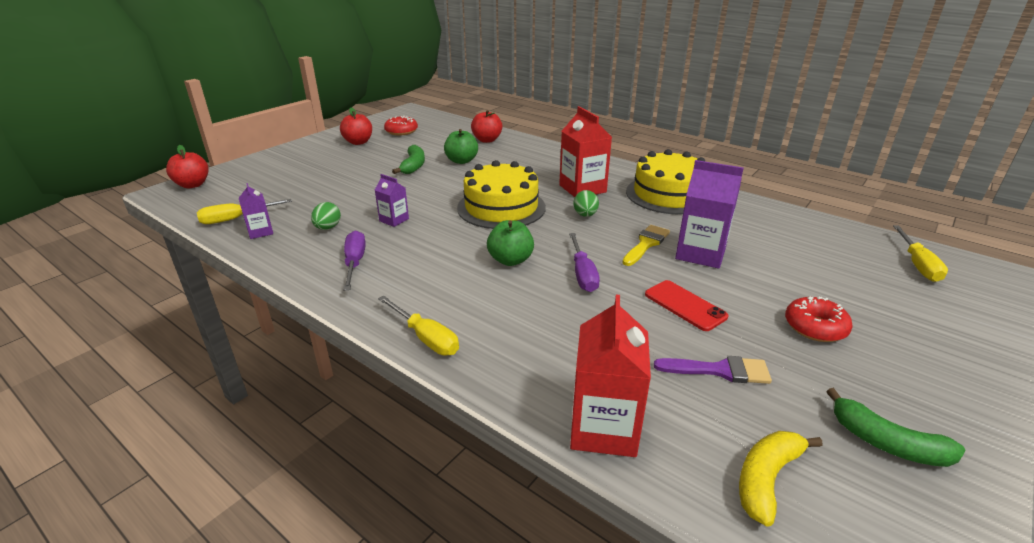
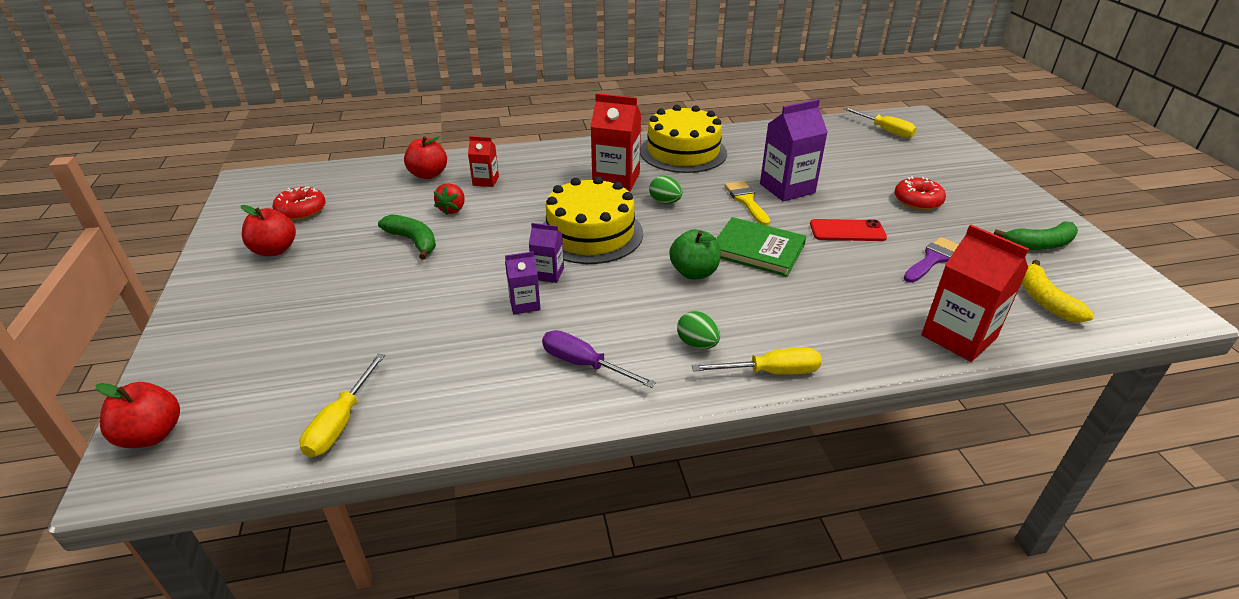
camera: 50 degrees left, 5 degrees up
(260, 232) = (411, 411): purple carton -> purple carton (548, 274)
(327, 228) = (477, 355): green egg -> green egg (697, 344)
(461, 161) = (453, 209): green apple -> red strawberry
(507, 155) = (486, 181): none -> red carton
(582, 274) = (757, 250): purple screwdriver -> green book

